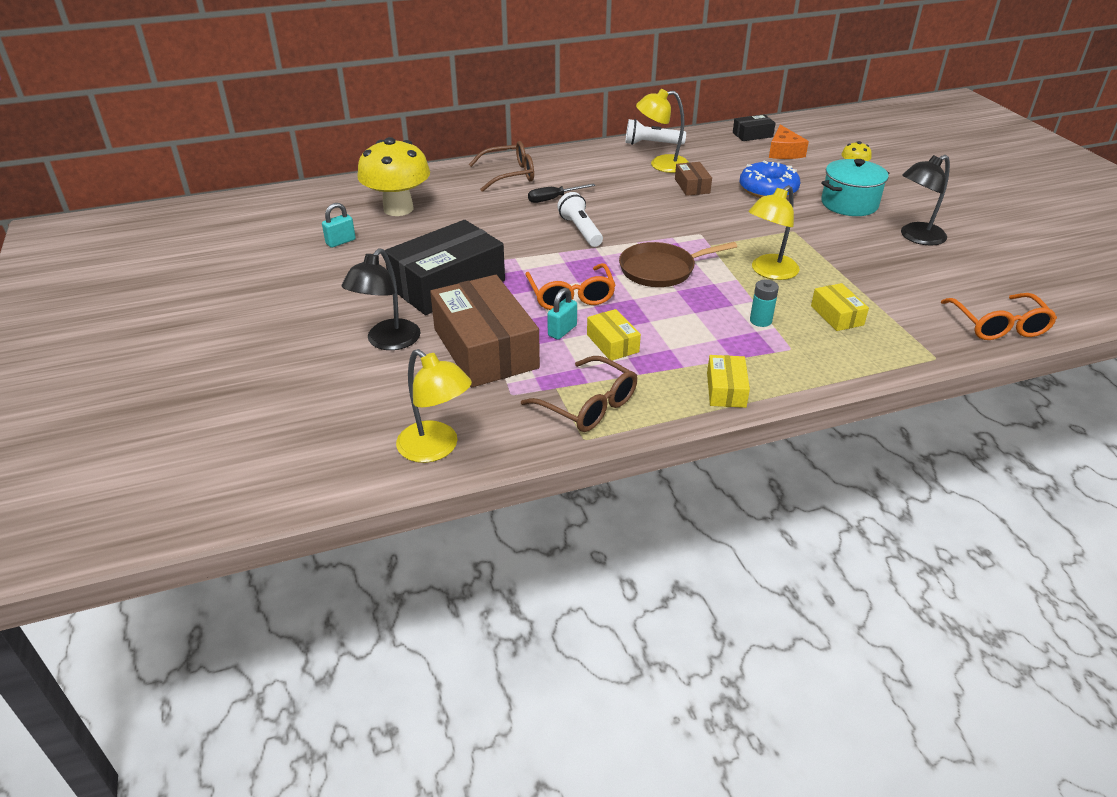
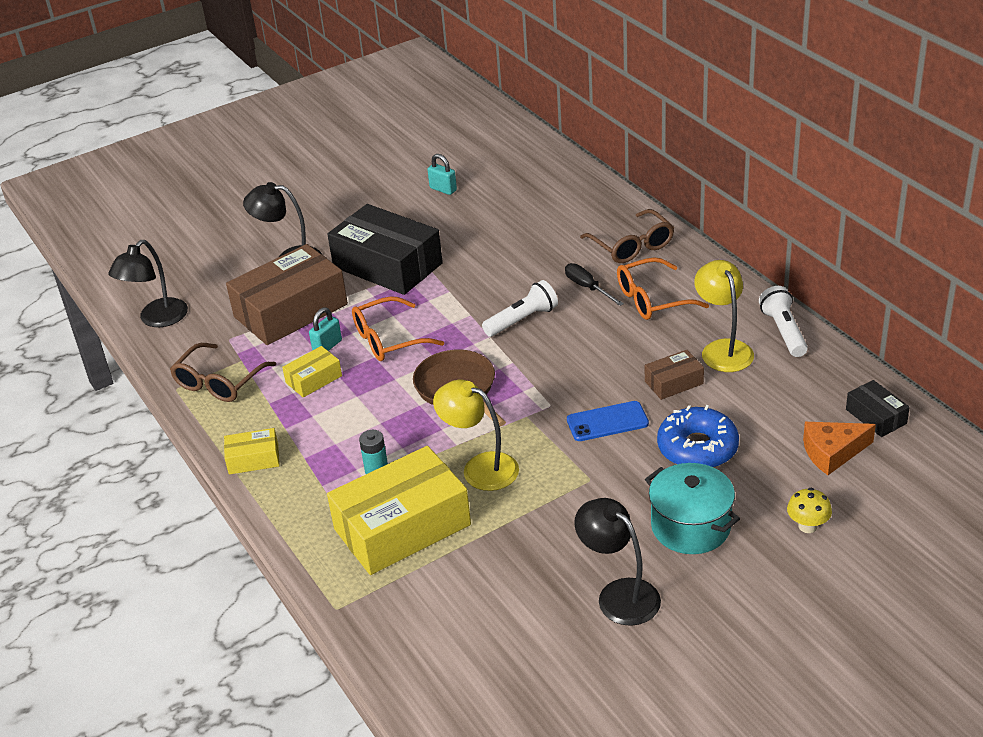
camera: 80 degrees right, 0 degrees up
(398, 209) = (520, 200): yellow mushroom -> none
(436, 448) = (157, 319): yellow lamp -> black lamp
(562, 331) = (327, 346): turquoise padlock -> turquoise padlock turned 75 degrees counterclockwise
(728, 215) = (607, 422): none -> blue phone
(837, 315) = (402, 527): yellow box -> yellow box, size x2.15
(998, 326) = (415, 667): orange glasses -> orange glasses (652, 299)

